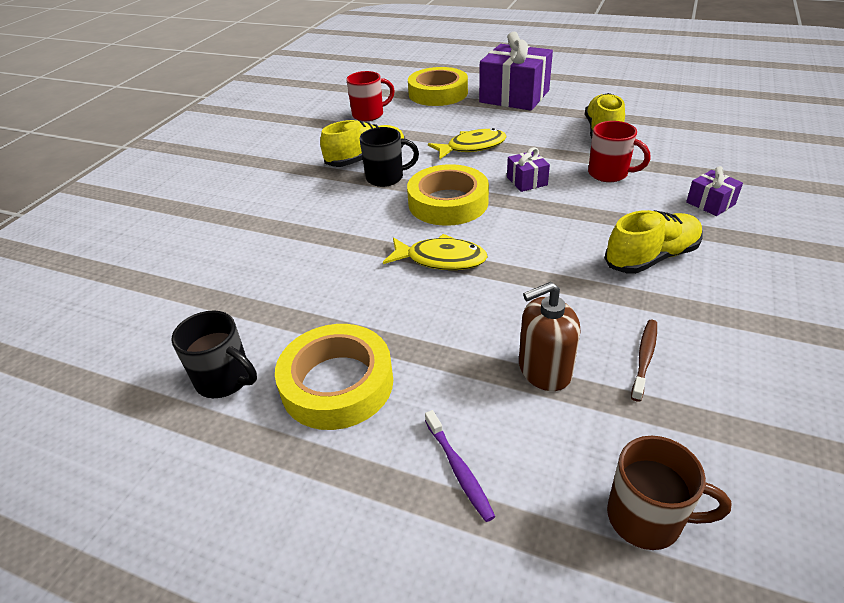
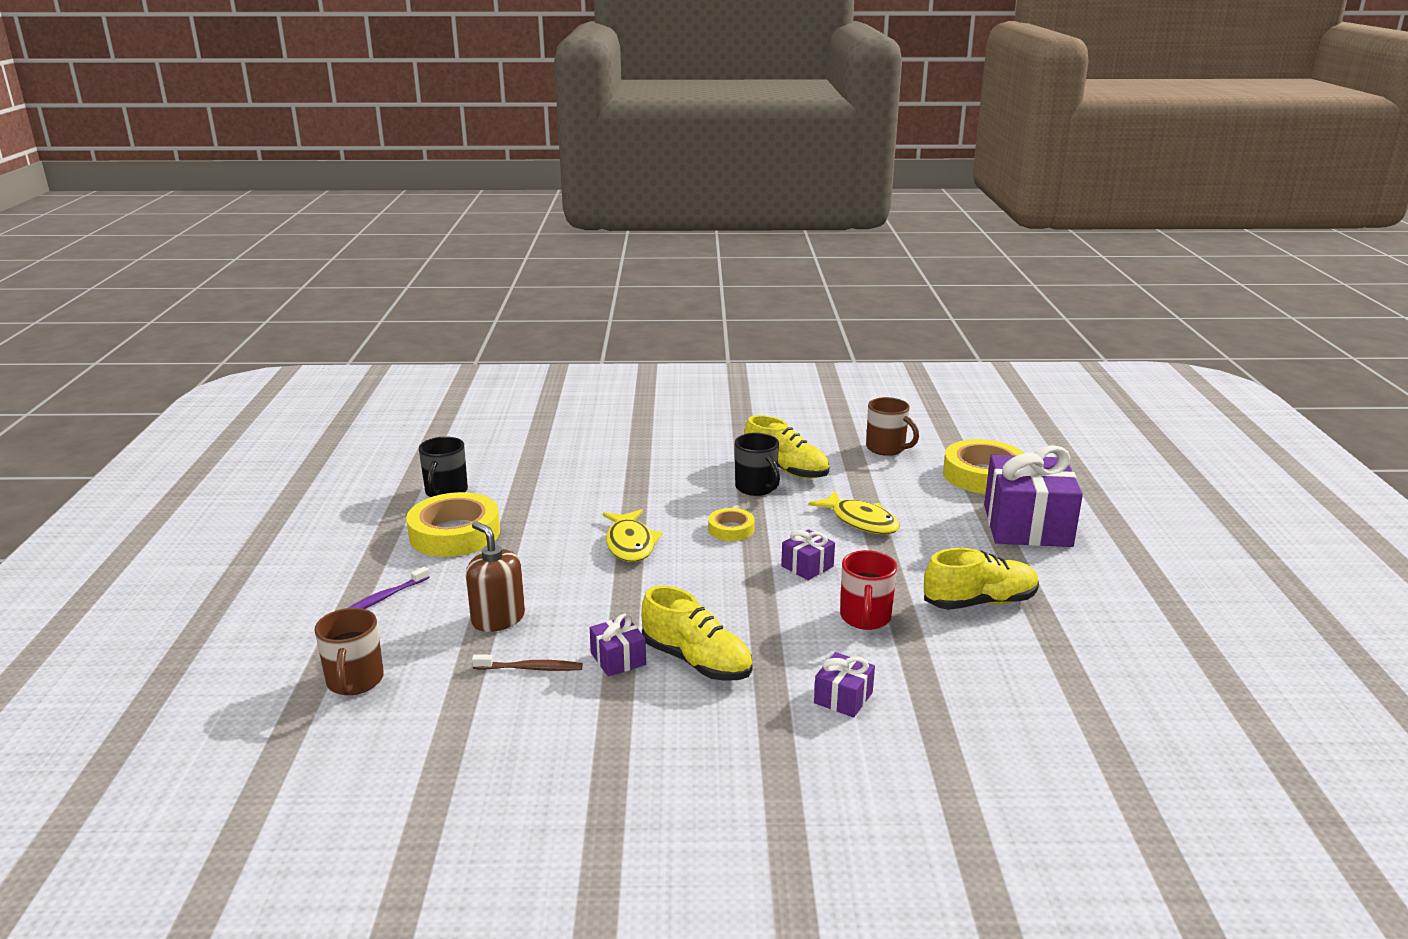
camera: 65 degrees right, 15 degrees down
(369, 115) = (887, 448): red mug -> brown mug
(448, 202) = (731, 529): yellow tape -> yellow tape, size x0.52
(639, 299) = (618, 659): none -> purple gift

